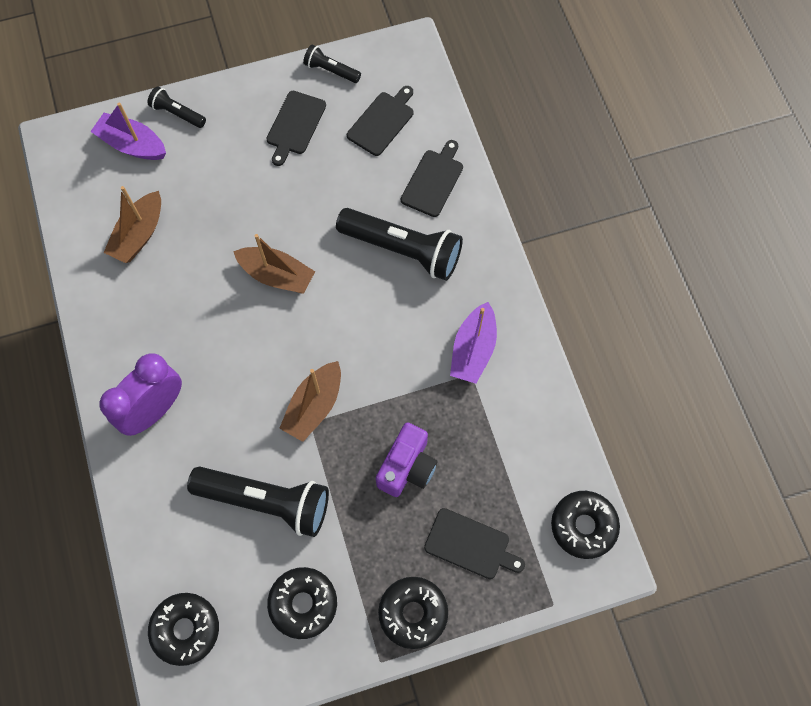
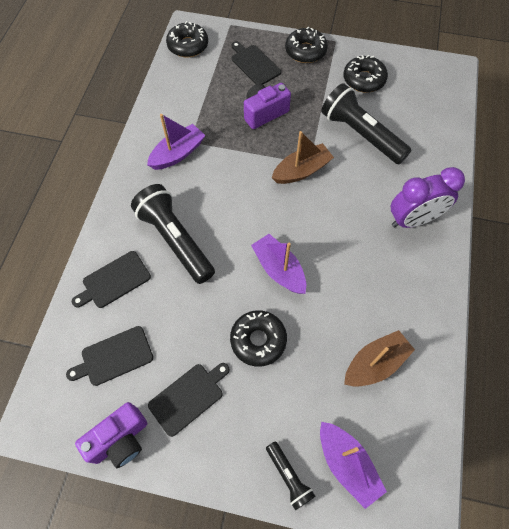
camera: 150 degrees left, 5 degrees down
(185, 629) = (438, 97): black donut -> black donut (258, 340)
(277, 275) = (279, 269): brown boat -> purple boat
(331, 70) = (120, 439): black flashlight -> purple camera

